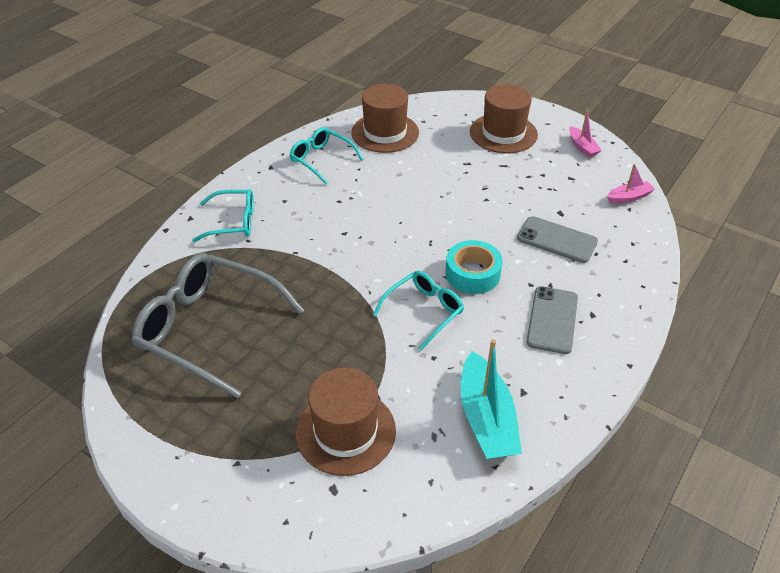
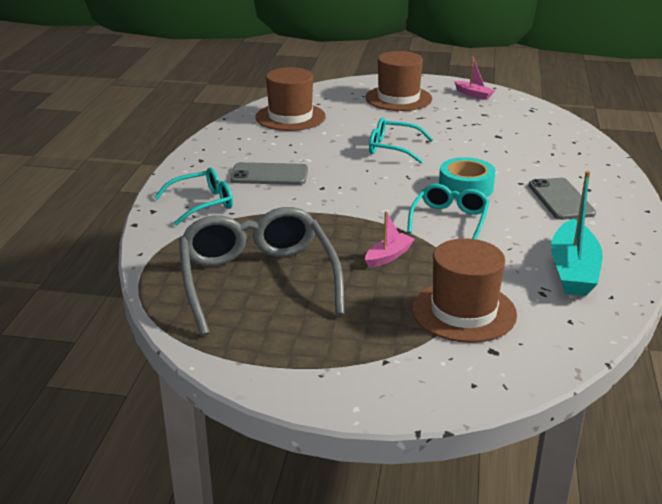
camera: 25 degrees left, 15 degrees down
(209, 329) = (257, 280): grey glasses -> grey glasses turned 75 degrees clockwise
(321, 160) = (247, 145): turquoise glasses -> turquoise glasses (393, 148)
(486, 418) = (573, 270): turquoise boat -> turquoise boat turned 45 degrees clockwise
(557, 240) = (513, 152): grey phone -> grey phone (269, 175)
(629, 197) = (542, 116): pink boat -> pink boat (388, 256)

